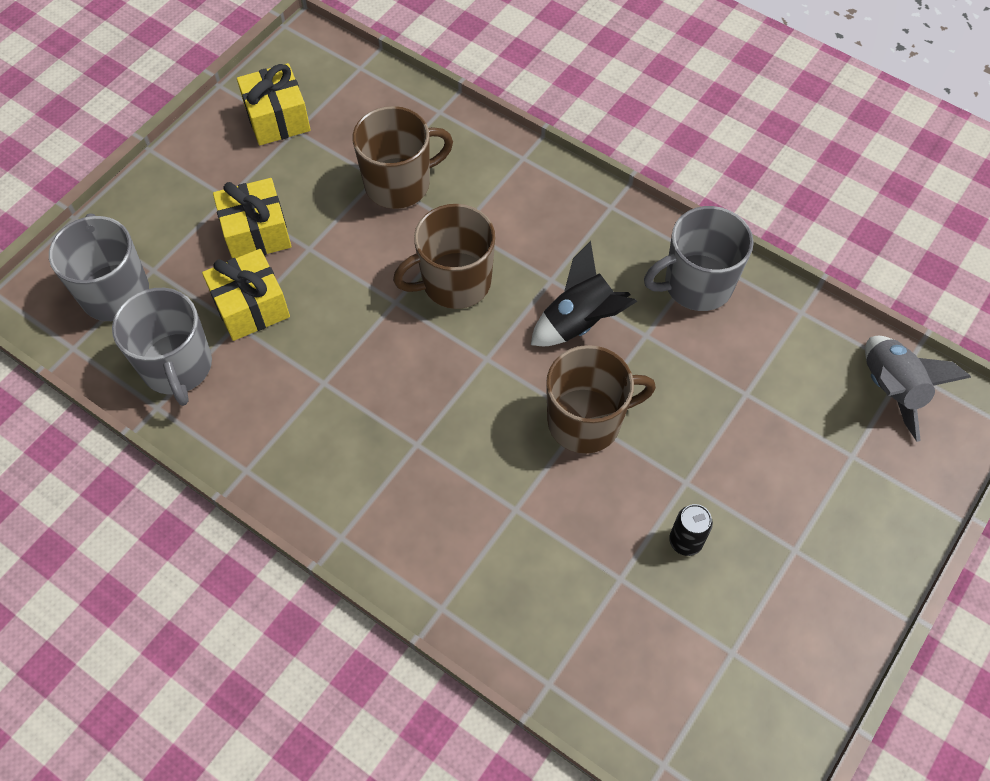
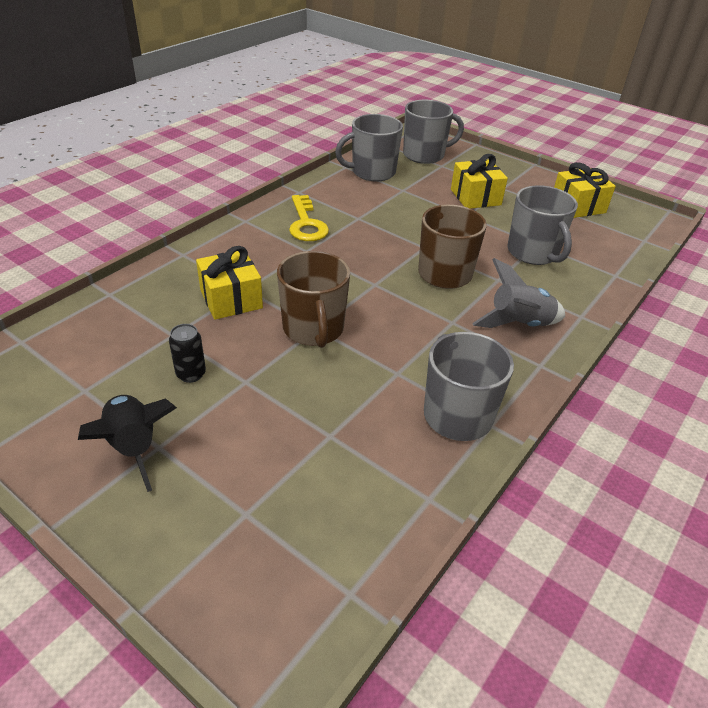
camera: 90 degrees right, 20 degrees down
(251, 307) = (416, 194): yellow gift -> yellow gift (231, 299)
(345, 450) = (306, 224): none -> yellow key
(399, 184) = (533, 253): brown mug -> grey mug
(579, 322) = (409, 334): black rocket -> black rocket (134, 447)
(891, 390) = (322, 570): grey rocket -> grey rocket (519, 324)

